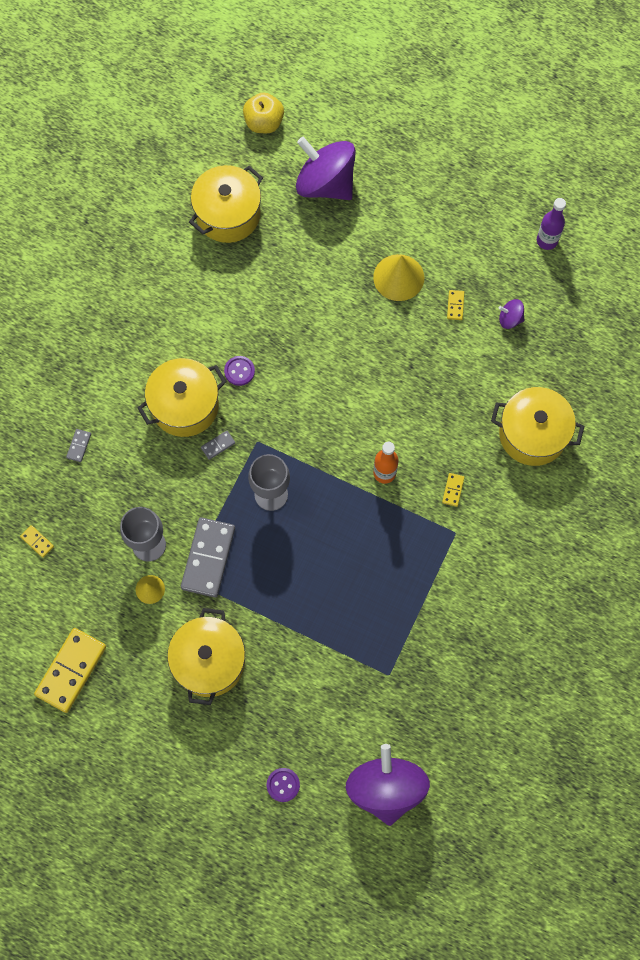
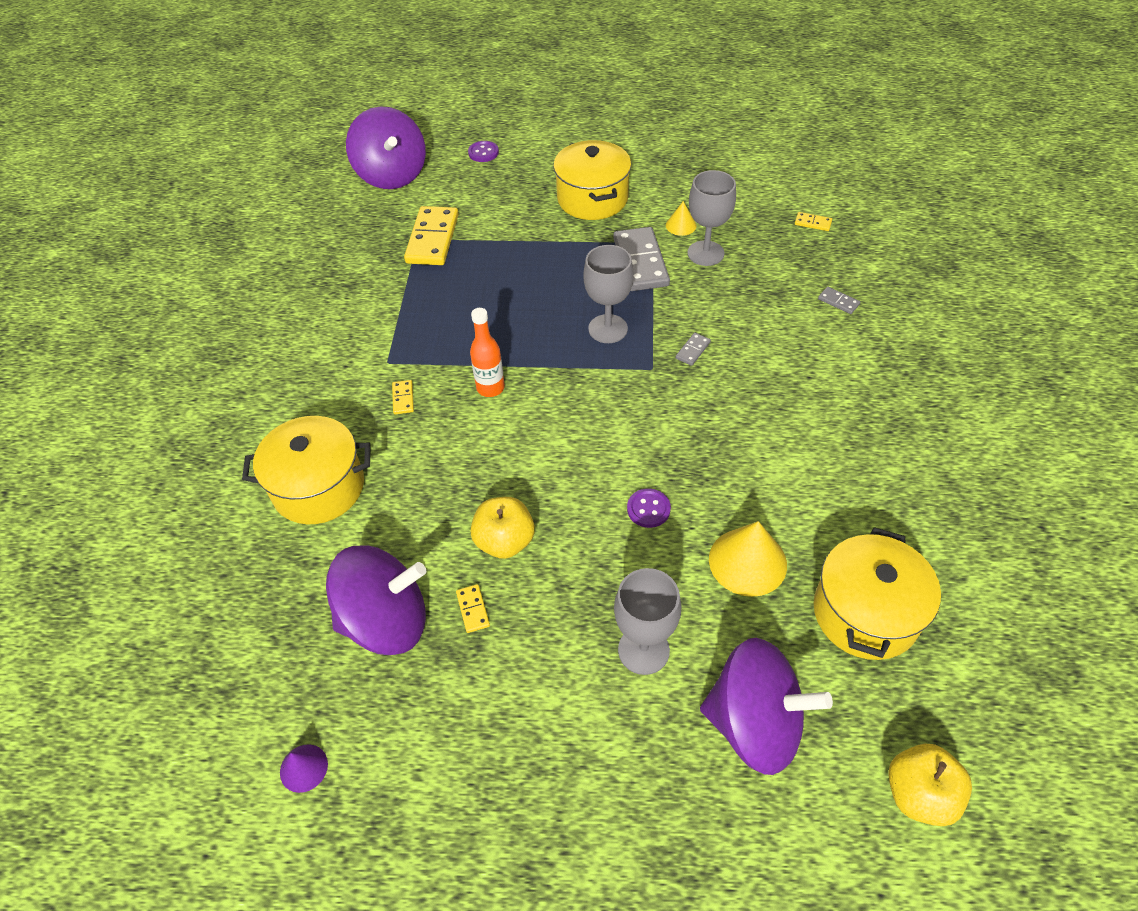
camera: 160 degrees right, 20 degrees down
(71, 670) = (710, 159): yellow domino -> yellow domino (433, 239)
(79, 446) = (838, 302): grey domino -> grey domino turned 45 degrees counterclockwise
(185, 406) = (755, 373): yellow pot -> none
(239, 371) = (717, 427): purple button -> purple button (648, 509)
(365, 243) = (643, 650): none -> grey goblet
(398, 277) = (571, 618): yellow cone -> yellow cone (747, 561)
(420, 343) = (505, 541): none -> yellow apple
(510, 319) = (386, 621): purple spinning top -> purple spinning top, size x2.36
(547, 241) = (357, 771): purple bottle -> none
(575, 253) = (303, 768): none -> purple cone

